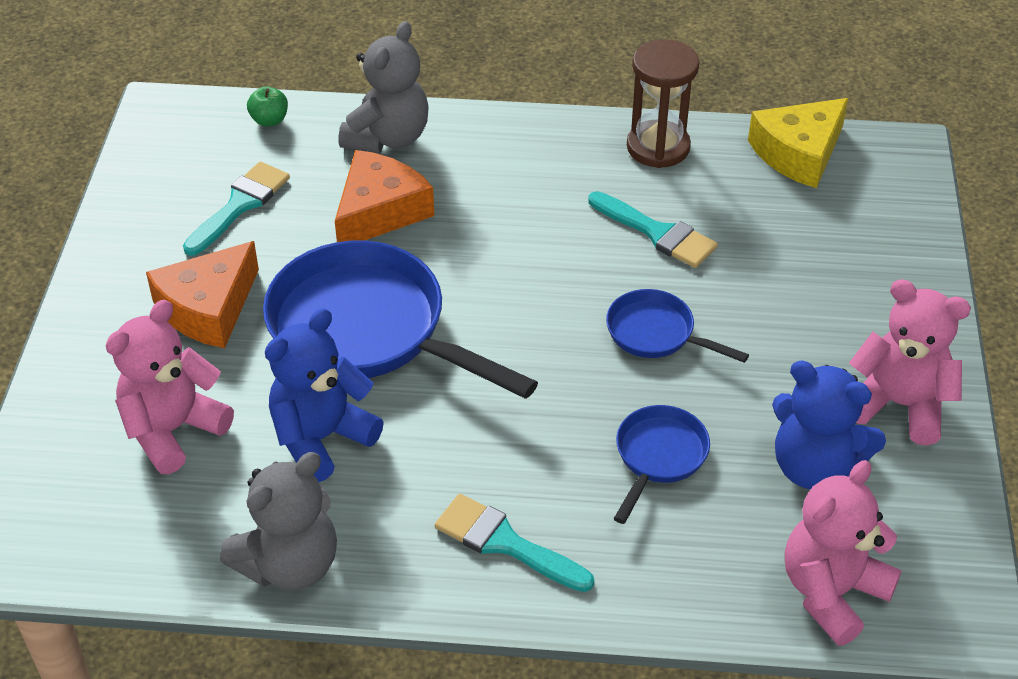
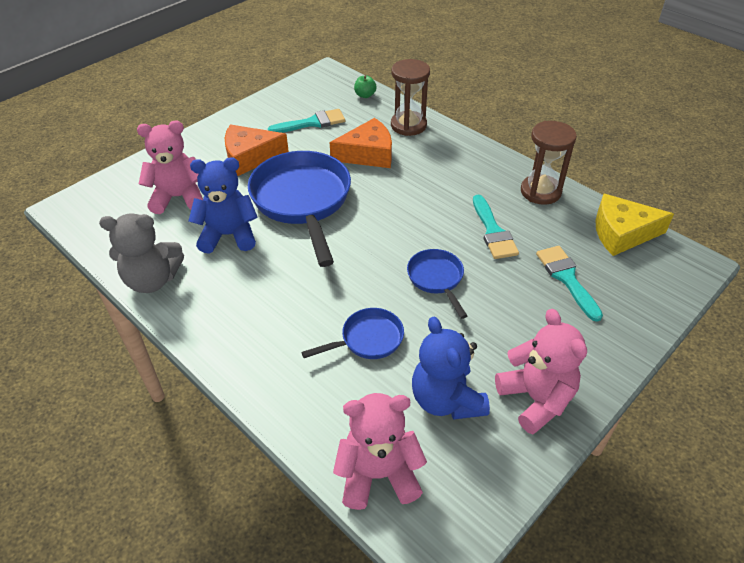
camera: 40 degrees right, 0 degrees up
(388, 137) = (408, 125): grey teddy bear -> brown hourglass
(505, 543) = (248, 332): turquoise brush -> turquoise brush (567, 278)

